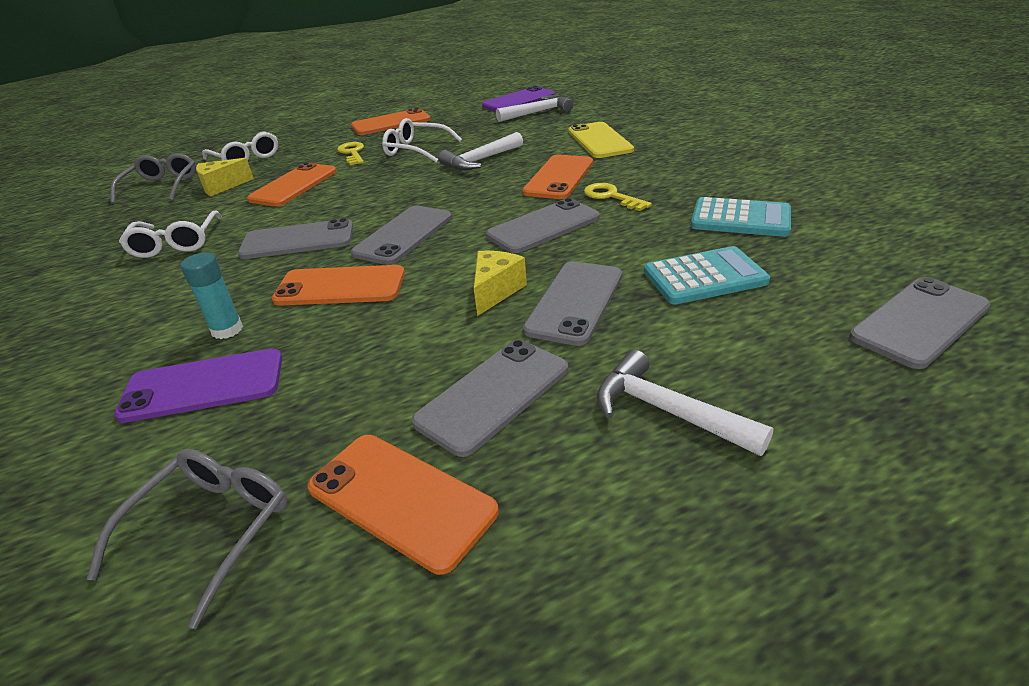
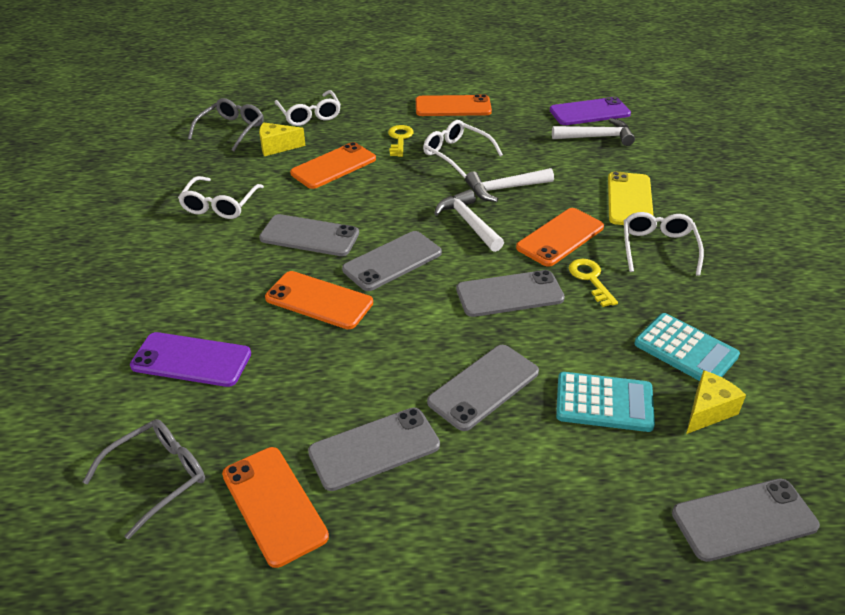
camera: 20 degrees right, 5 degrees up
(227, 330) = (224, 313): turquoise glue stick -> none
(496, 291) = (430, 351): yellow cheese -> yellow cheese (708, 411)
(652, 163) = (658, 248): none -> white glasses
(667, 411) = (484, 514): white hammer -> white hammer (469, 222)

